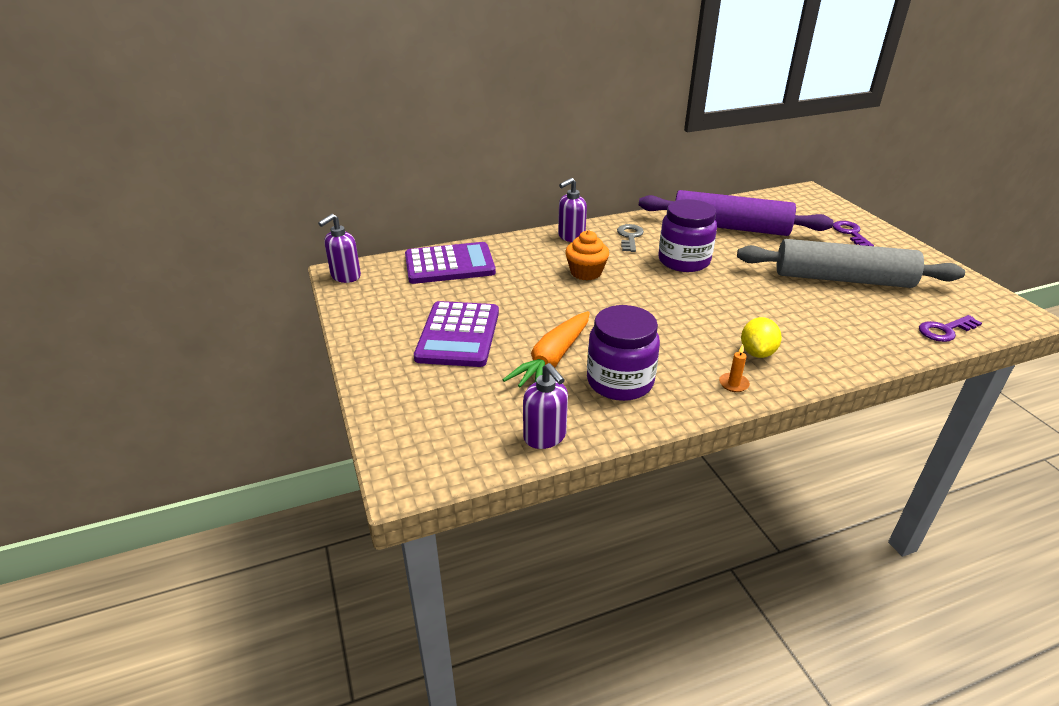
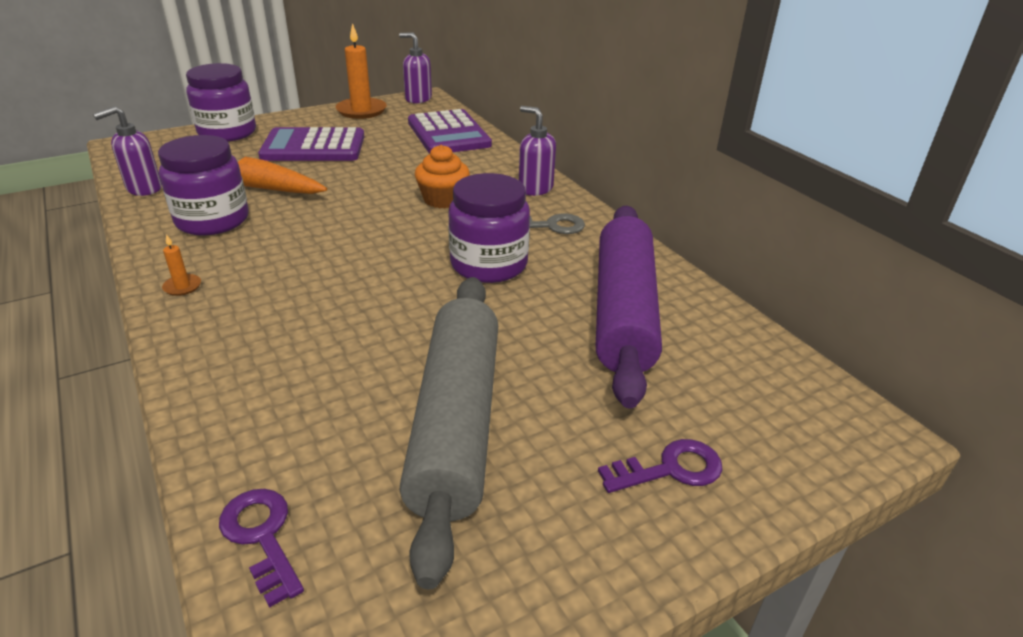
camera: 80 degrees right, 0 degrees up
(364, 309) = (361, 111): none -> orange candle
(395, 396) = (227, 133): none -> purple jar
(757, 352) = (243, 308): yellow lemon -> none

